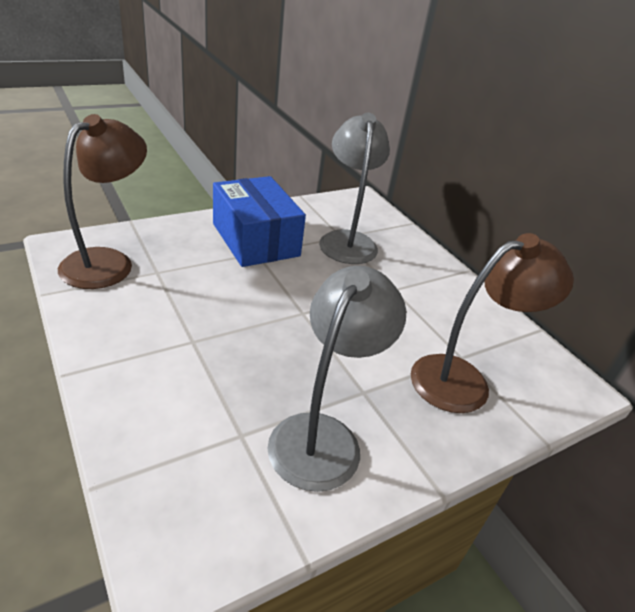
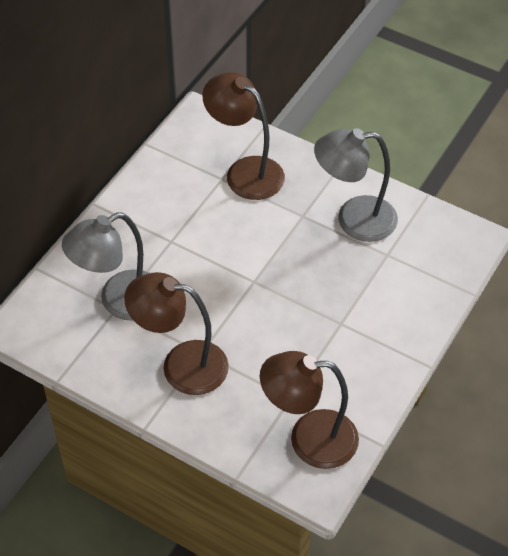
camera: 115 degrees left, 15 degrees up
(255, 240) = (181, 365): blue box -> brown lamp

